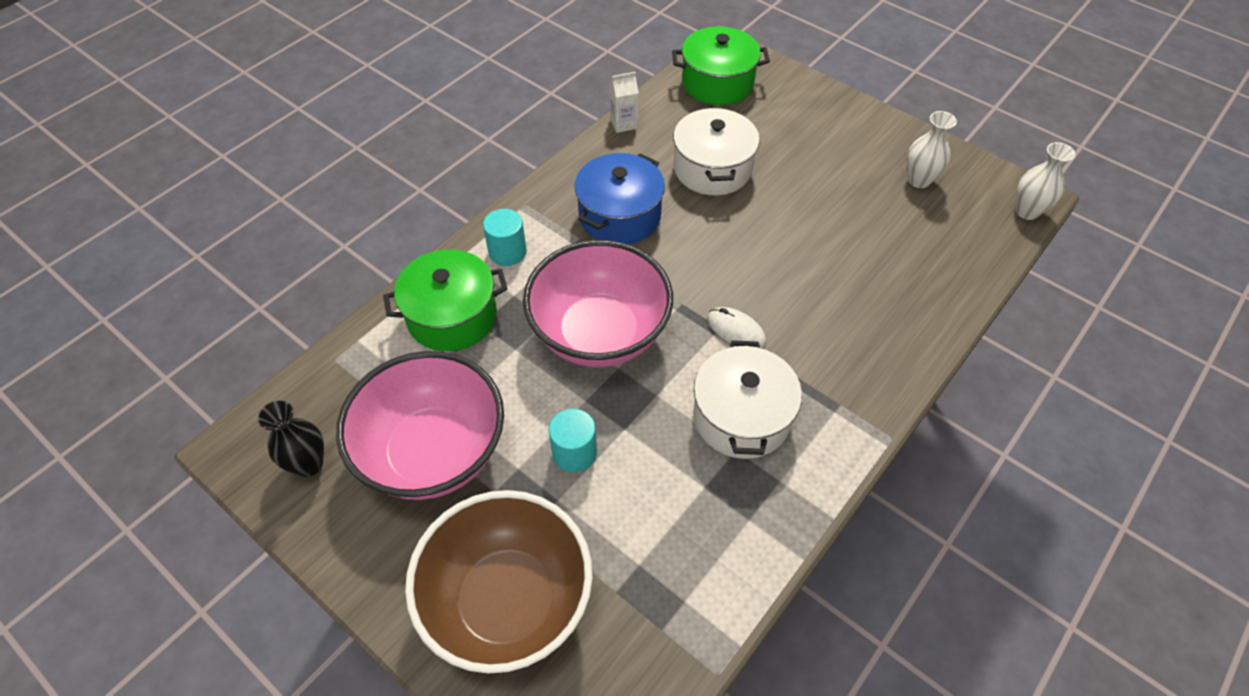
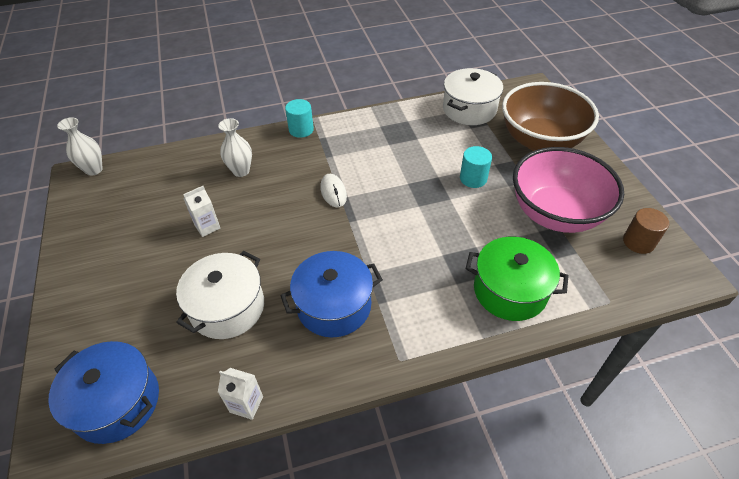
camera: 145 degrees left, 5 degrees down
(309, 464) = (638, 242): black vase -> brown cylinder
(507, 252) = (441, 321): turquoise cylinder -> turquoise cylinder (301, 130)
(599, 334) = (415, 229): pink bowl -> none
(717, 83) = (117, 402): green pot -> blue pot
(741, 417) = (372, 154): white pot -> white pot (469, 109)
(822, 220) = (207, 226): none -> white carton
(919, 180) = (115, 219): white vase -> white vase (241, 171)

